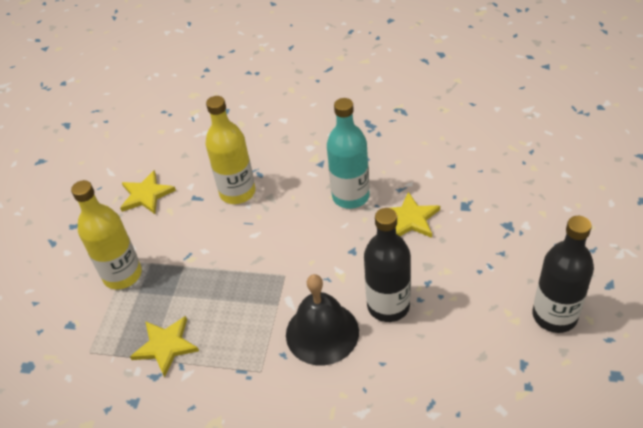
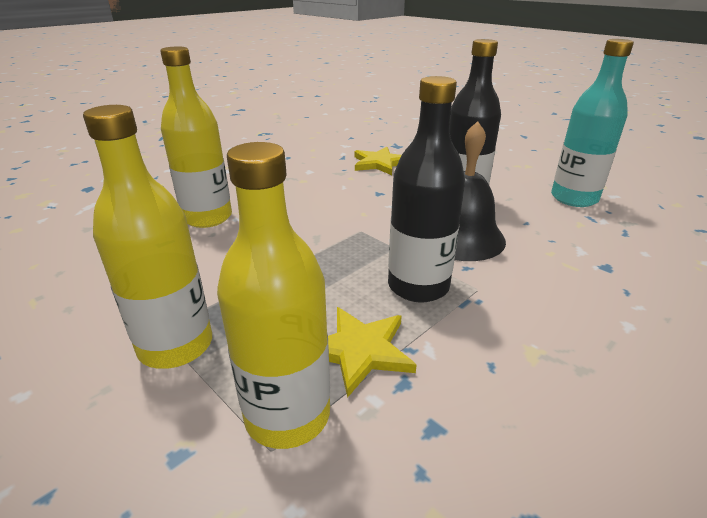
camera: 60 degrees left, 15 degrees down
(109, 345) = (287, 415): none -> yellow bottle
(146, 195) = (83, 274): yellow star -> none
(350, 196) = (316, 174): turquoise bottle -> turquoise bottle (574, 198)
(554, 316) = (536, 155): black bottle -> black bottle (418, 286)

